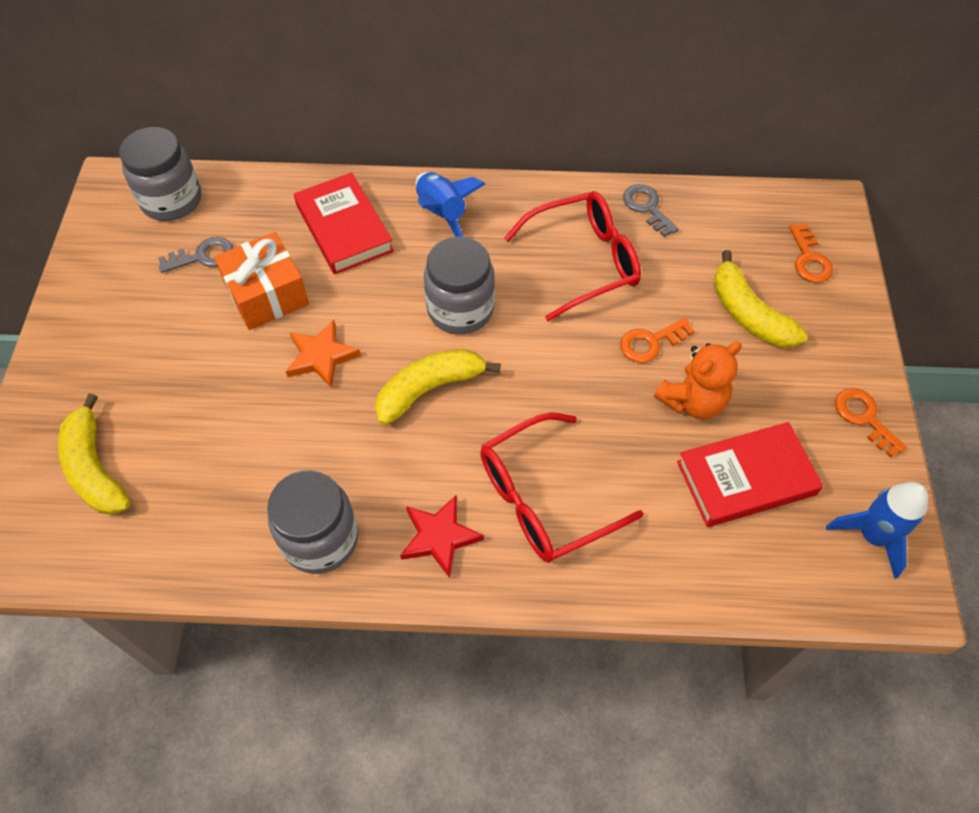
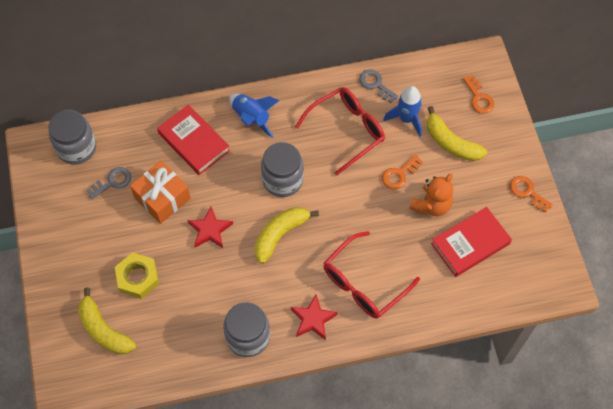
camera: 15 degrees left, 5 degrees up
(182, 401) = (137, 277): none -> yellow nut
(321, 356) = (210, 230): orange star -> red star
(872, 536) = (542, 260): blue rocket -> blue rocket (406, 119)

